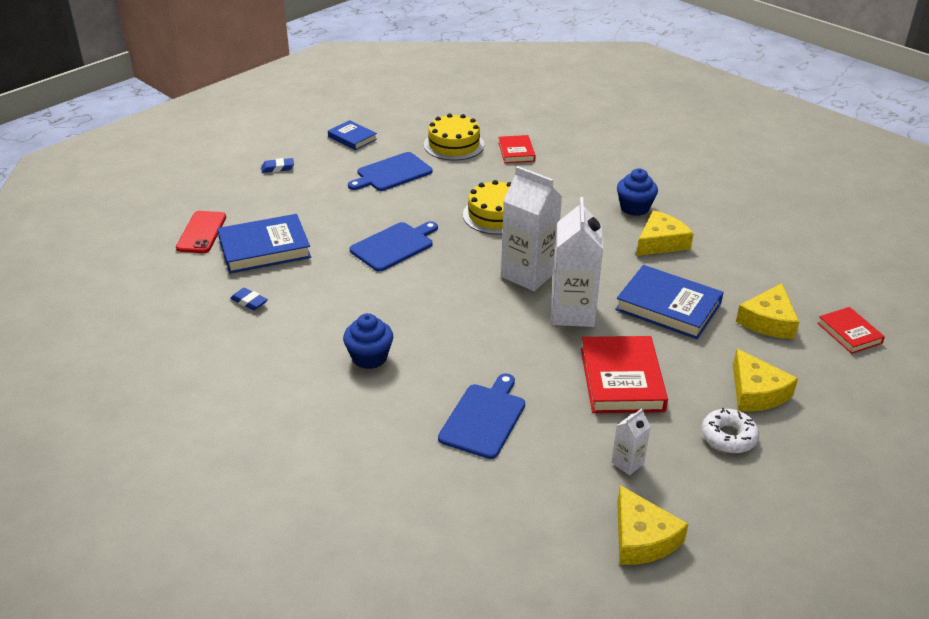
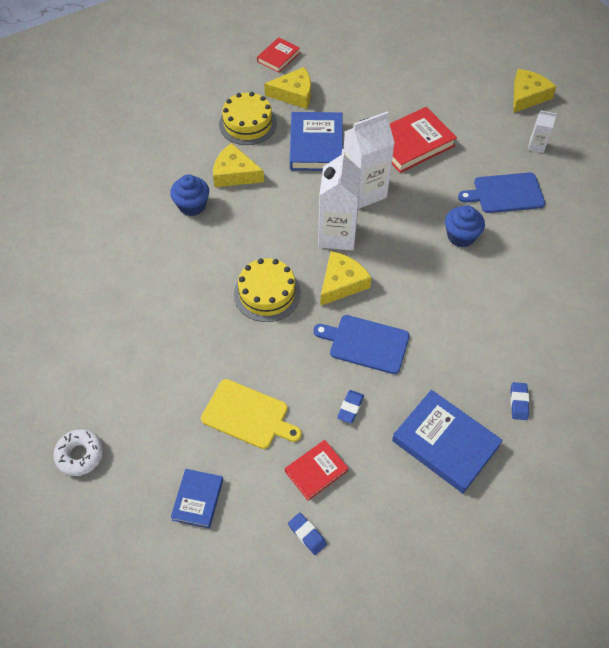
camera: 120 degrees left, 20 degrees up
(201, 232) = (465, 520): red phone -> none
(346, 217) = (350, 408): none -> blue eraser
(369, 357) = (507, 282): blue cupcake -> blue cupcake (461, 236)
(392, 173) = (248, 415): blue cutting board -> yellow cutting board
(454, 145) = (157, 390): yellow cake -> yellow cake (248, 124)
(516, 152) = (141, 329): red book -> red book (316, 471)
(627, 463) = (481, 118): white carton -> white carton (536, 146)
(728, 437) = (421, 84): white donut -> white donut (80, 455)
(756, 392) = (372, 83): yellow cheese -> yellow cheese (341, 283)

